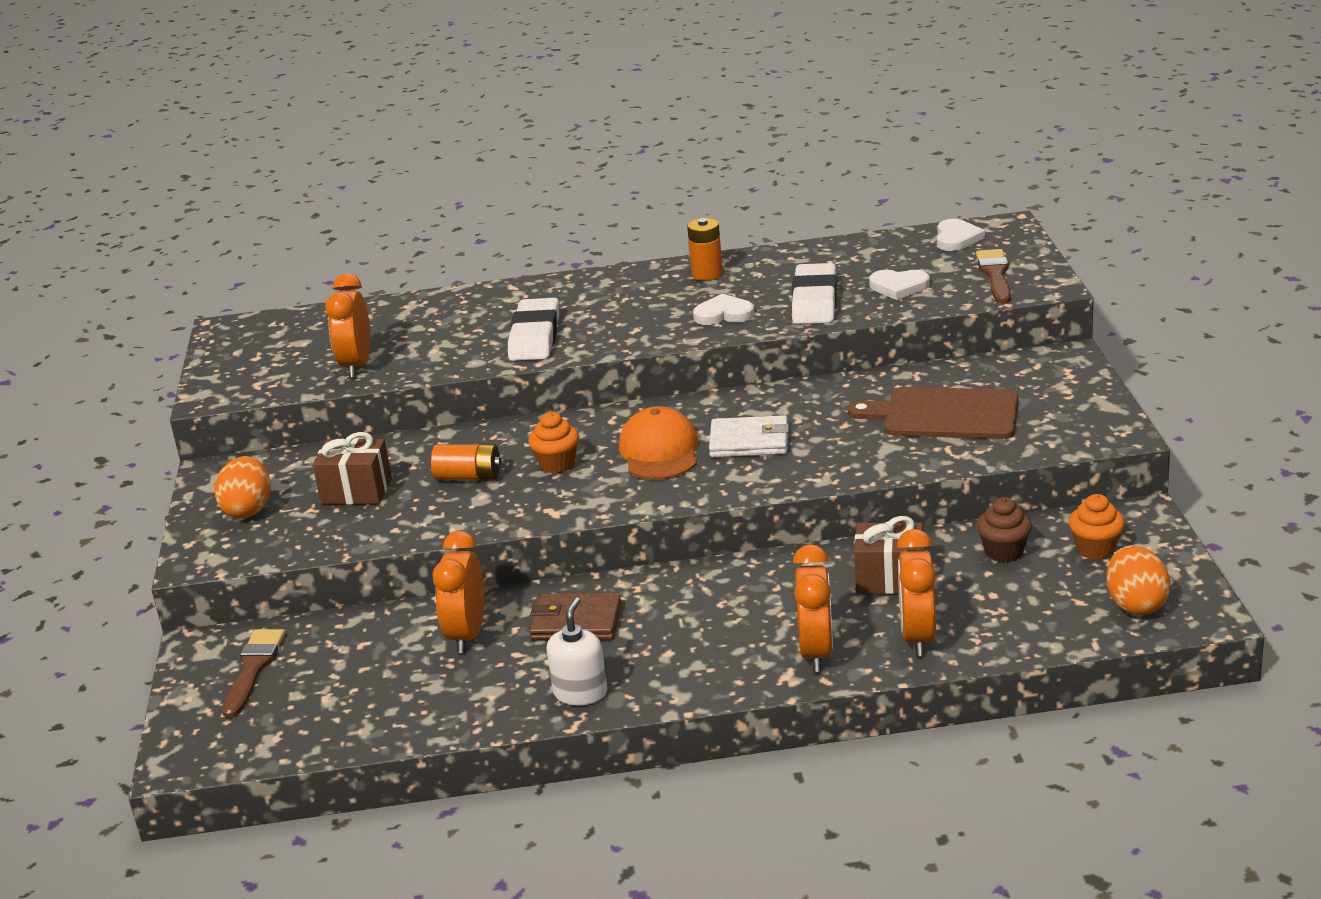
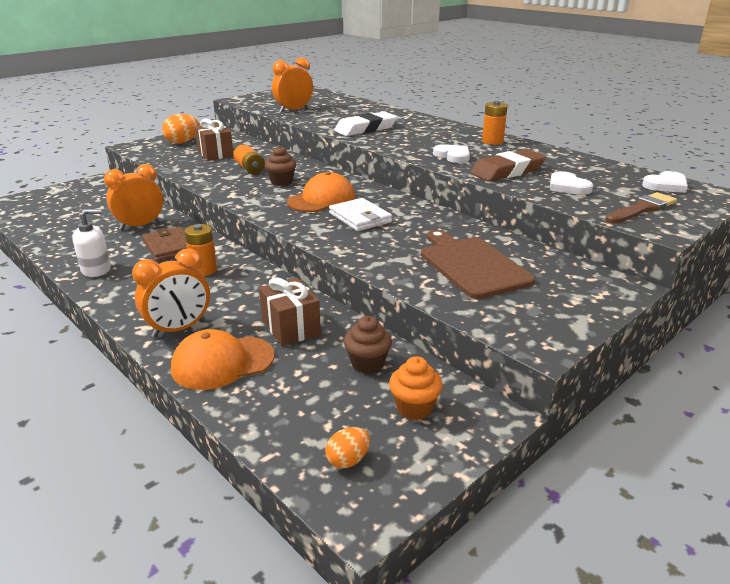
camera: 50 degrees right, 0 degrees up
(253, 669) = (86, 194): brown brush -> none
(557, 464) = (281, 182): orange cupcake -> brown cupcake
(681, 607) = (204, 270): none -> orange battery
(814, 301) = (507, 171): white eraser -> brown eraser
(917, 637) = (222, 362): orange clock -> orange cap
(1136, 604) = (348, 460): orange egg -> orange egg, size x0.59

